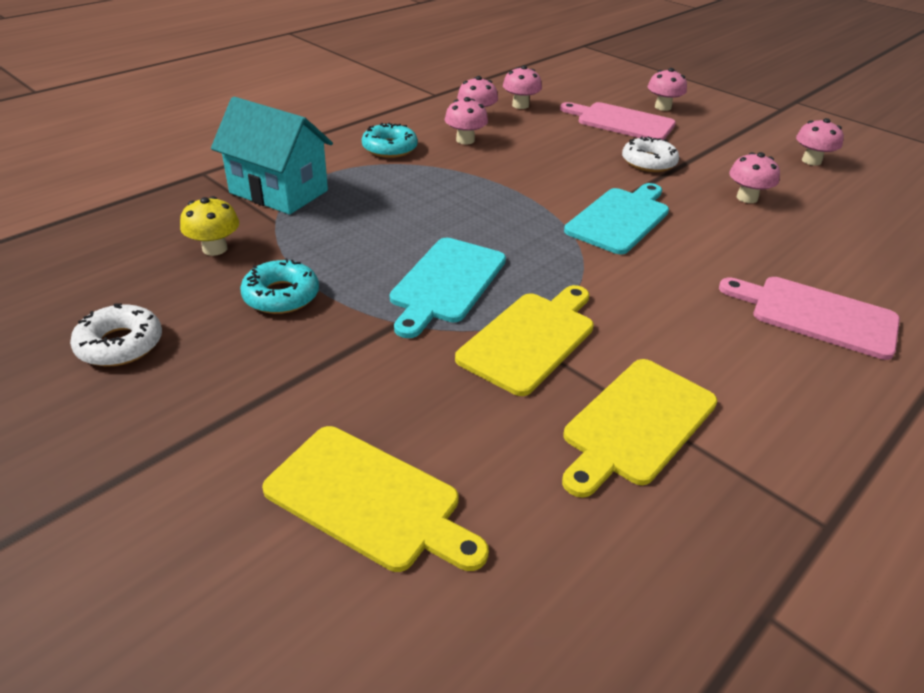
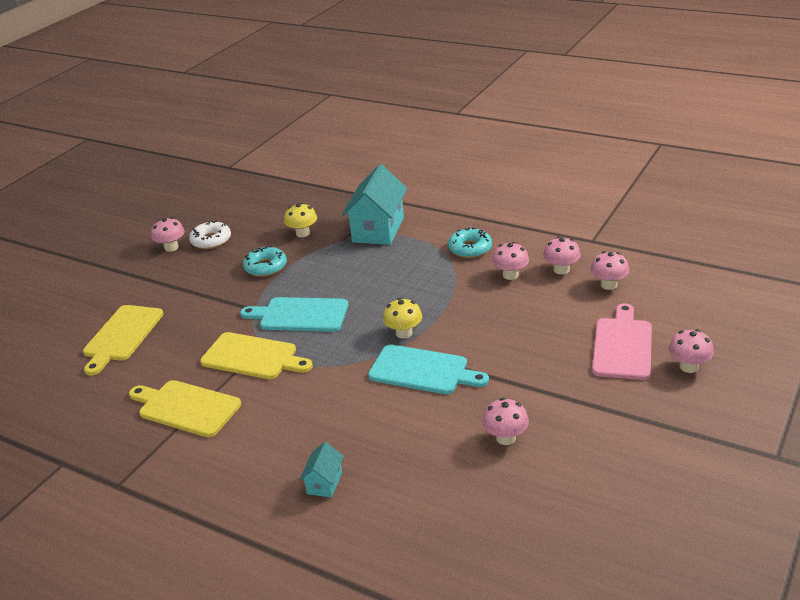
camera: 80 degrees right, 5 degrees down
(539, 216) = (404, 333): none -> yellow mushroom
(648, 162) = (540, 373): white donut -> none
(811, 161) = (630, 482): pink mushroom -> pink mushroom (171, 247)
(817, 315) = (324, 483): pink cutting board -> turquoise house

